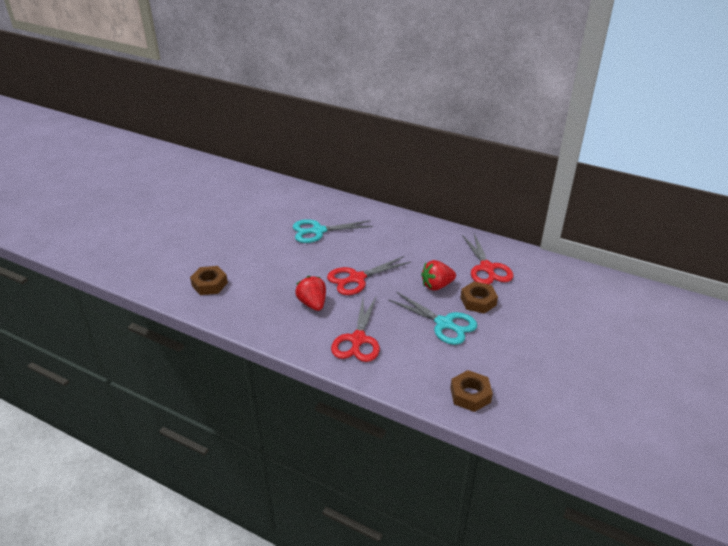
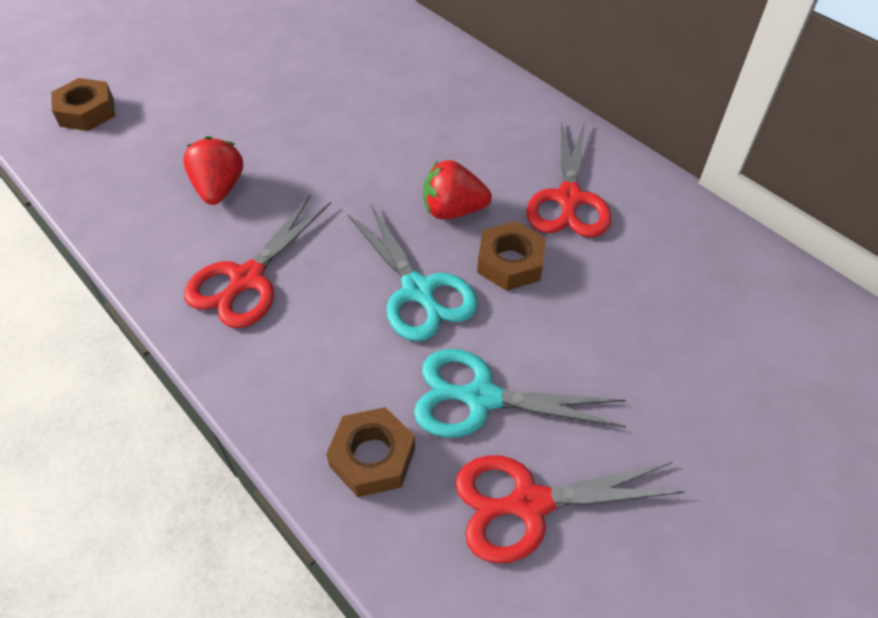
camera: 20 degrees right, 15 degrees up
(318, 231) = (318, 57): turquoise scissors -> turquoise scissors (481, 398)
(357, 278) = (323, 160): red scissors -> red scissors (529, 503)

